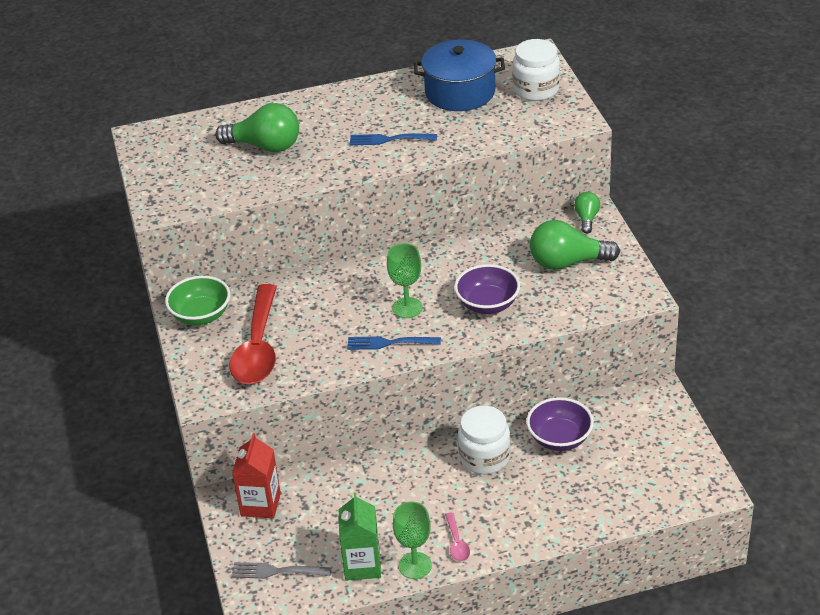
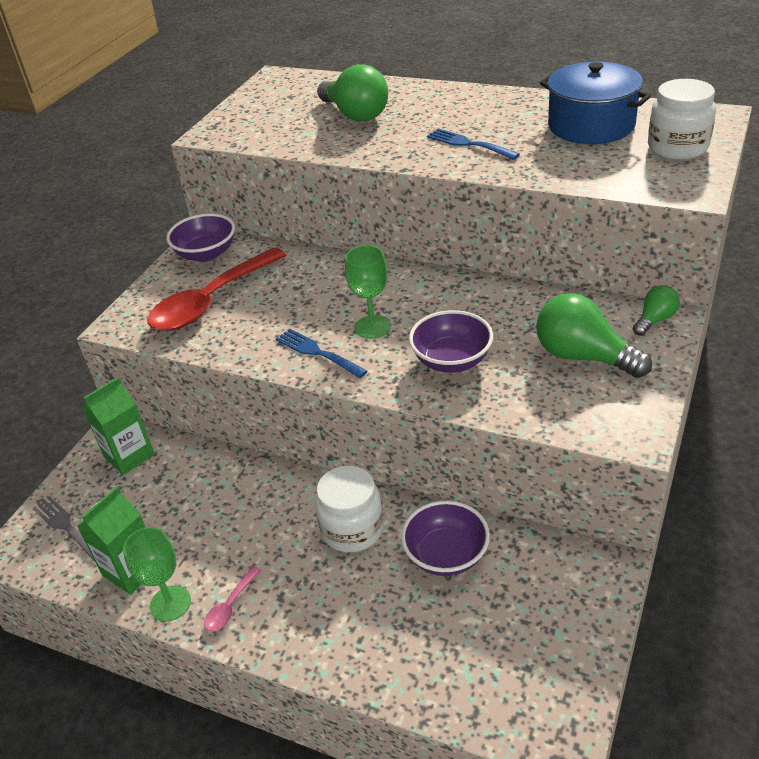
camera: 40 degrees right, 0 degrees up
(201, 315) = (206, 254): green bowl -> purple bowl
(260, 504) = (129, 455): red carton -> green carton

